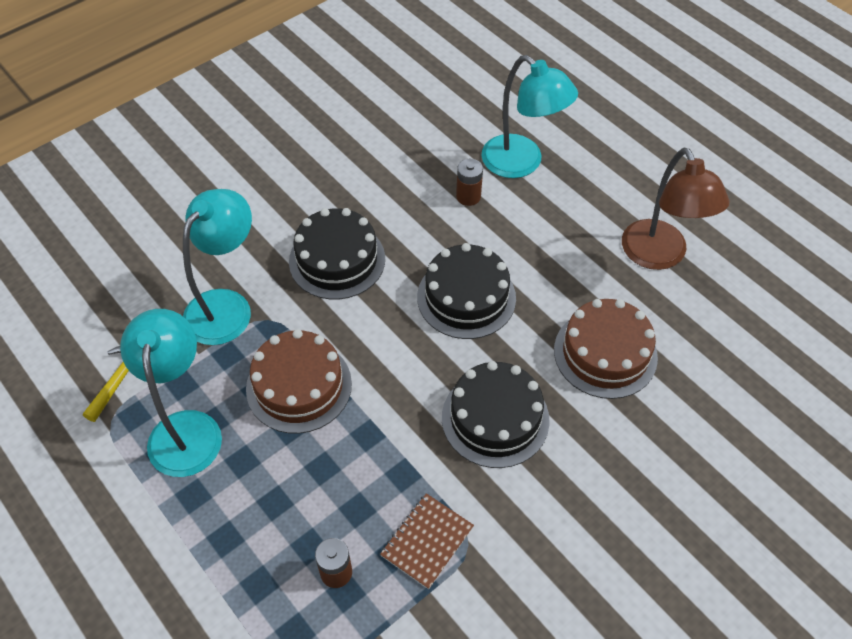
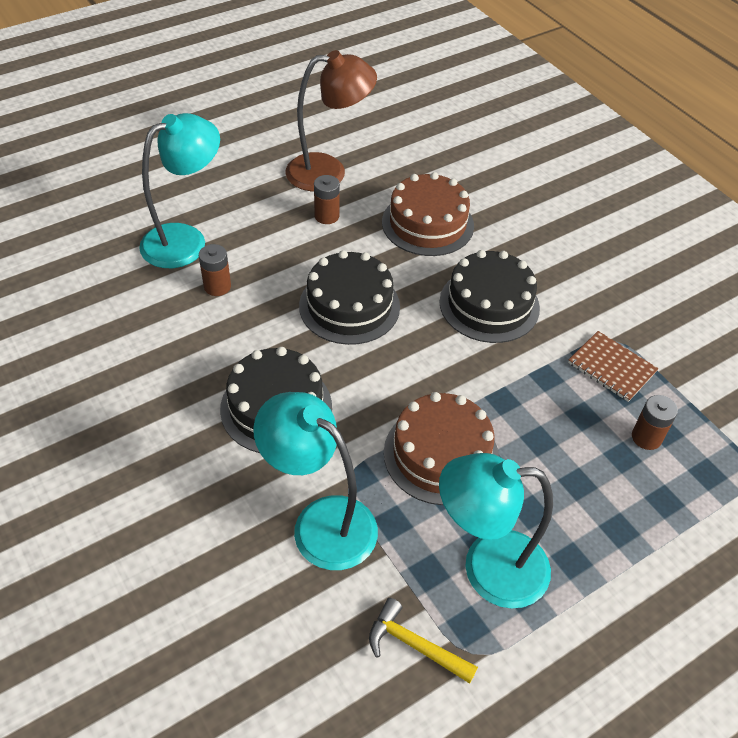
camera: 85 degrees left, 5 degrees down
(588, 263) = (326, 216): none -> brown battery

